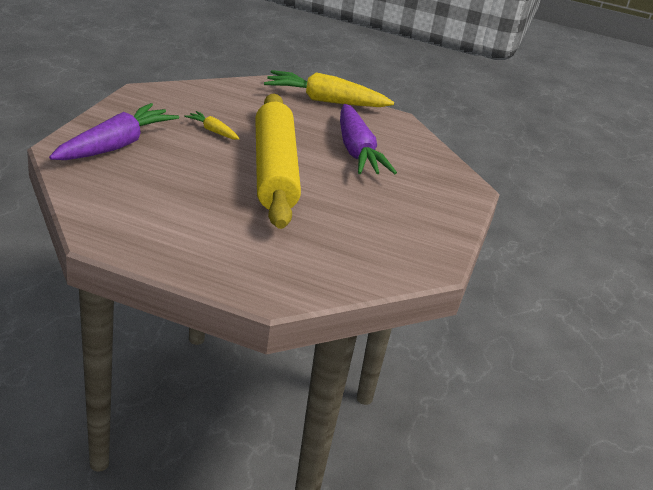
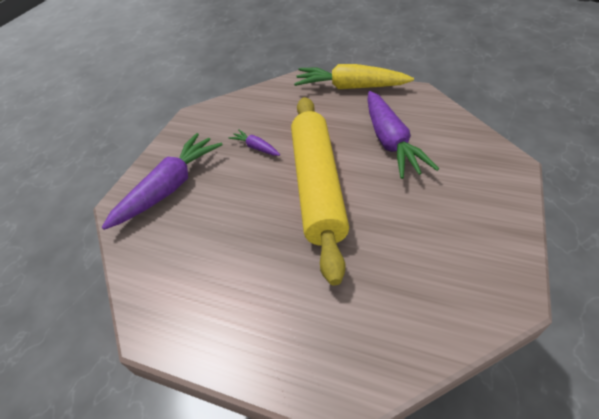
camera: 10 degrees right, 15 degrees up
(213, 131) = (256, 147): yellow carrot -> purple carrot

